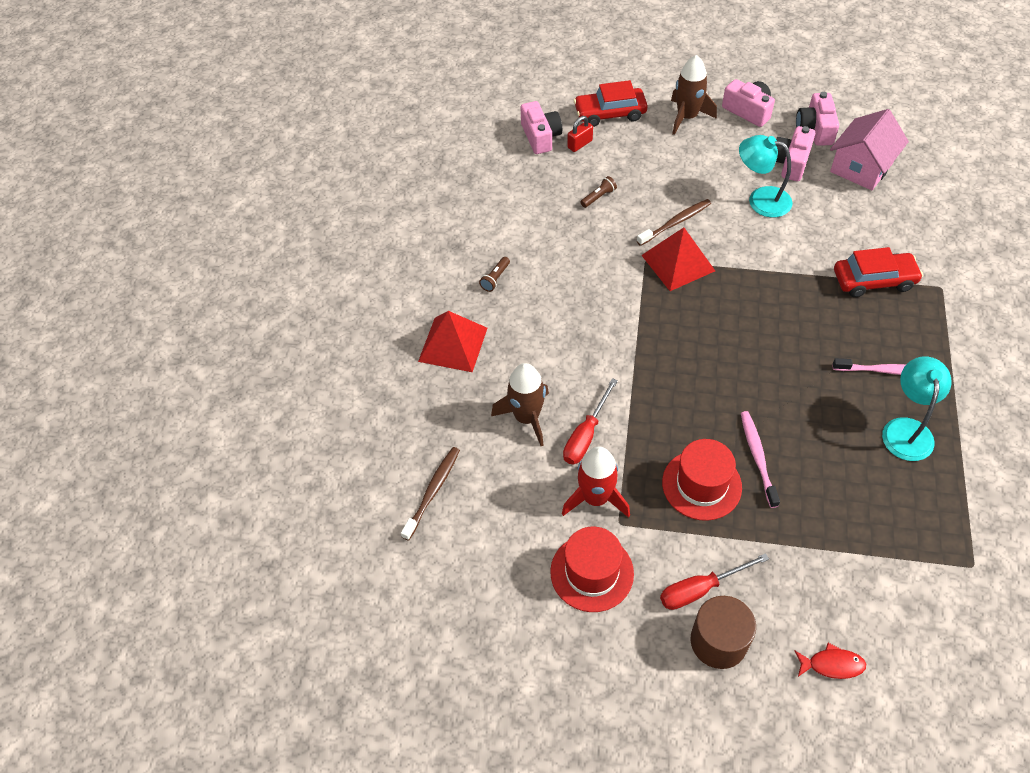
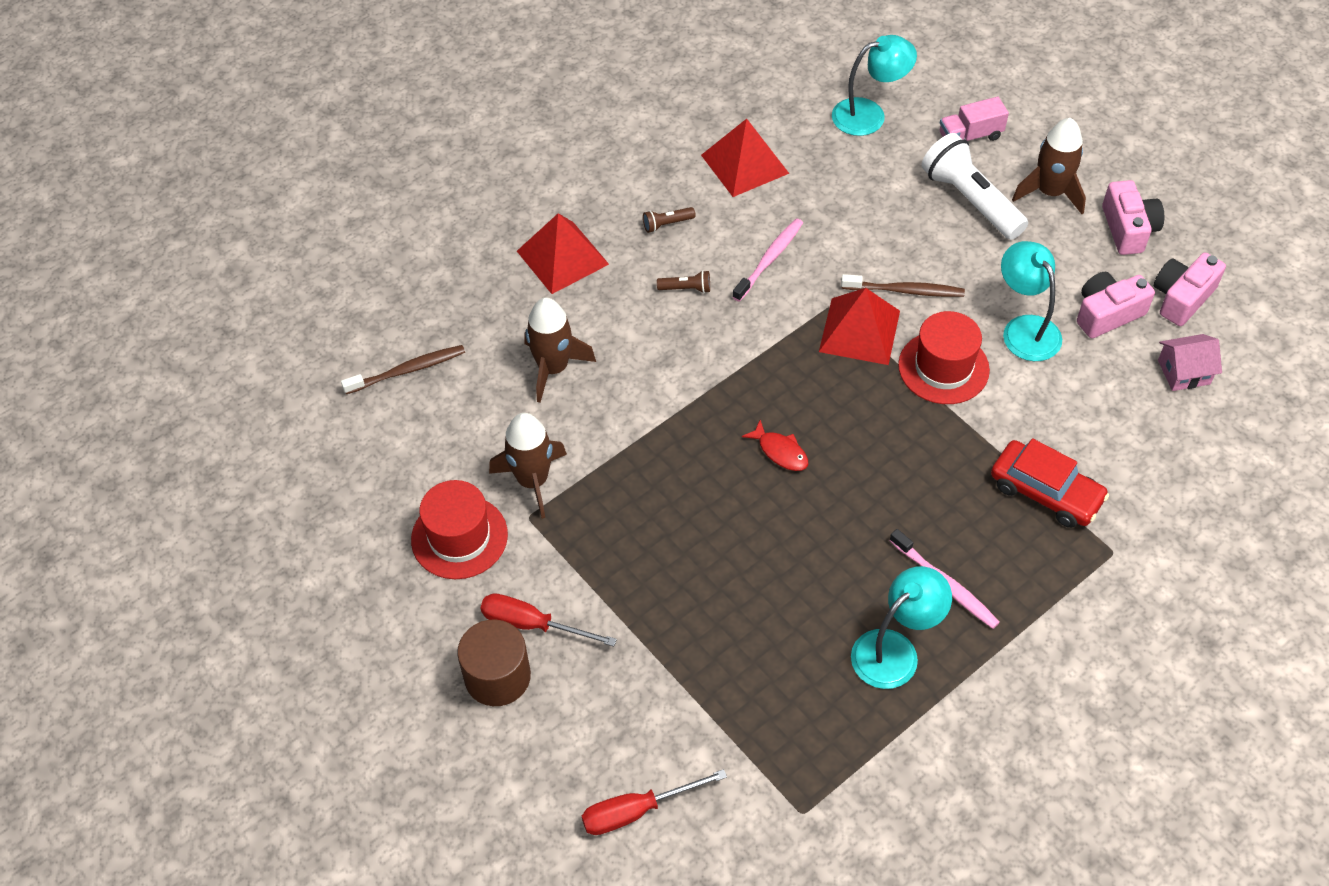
camera: 40 degrees right, 0 degrees up
(501, 211) = (744, 164): none -> red pyramid
(540, 136) = (869, 114): pink camera -> turquoise lamp
(580, 144) = (900, 147): red padlock -> none
(586, 435) = (586, 422): red screwdriver -> red screwdriver (637, 810)
(595, 498) = (533, 480): red rocket -> brown rocket
(598, 197) = (857, 213): brown flashlight -> brown flashlight (686, 288)
(610, 113) = (970, 136): red car -> pink truck
(651, 149) = (970, 200): none -> white flashlight
(701, 485) = (637, 543): red hat -> red hat (943, 367)
(757, 457) = (717, 560): pink toothbrush -> pink toothbrush (769, 259)
(832, 664) = (570, 776): red fish -> red fish (780, 451)
(861, 167) = (1183, 372): pink house -> pink house, size x0.60

